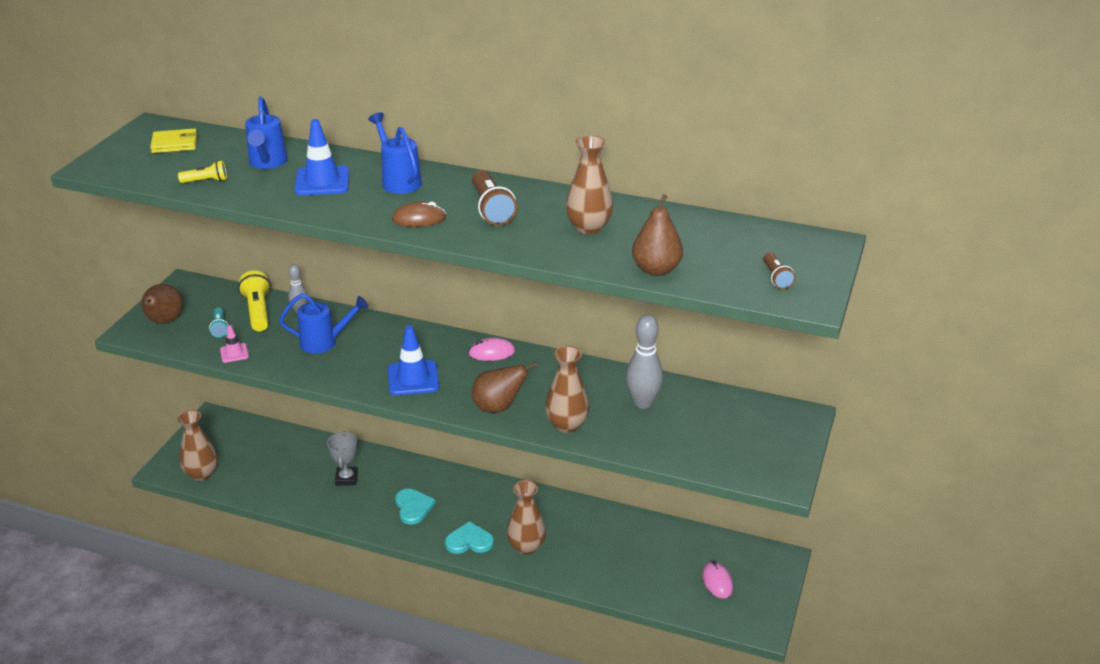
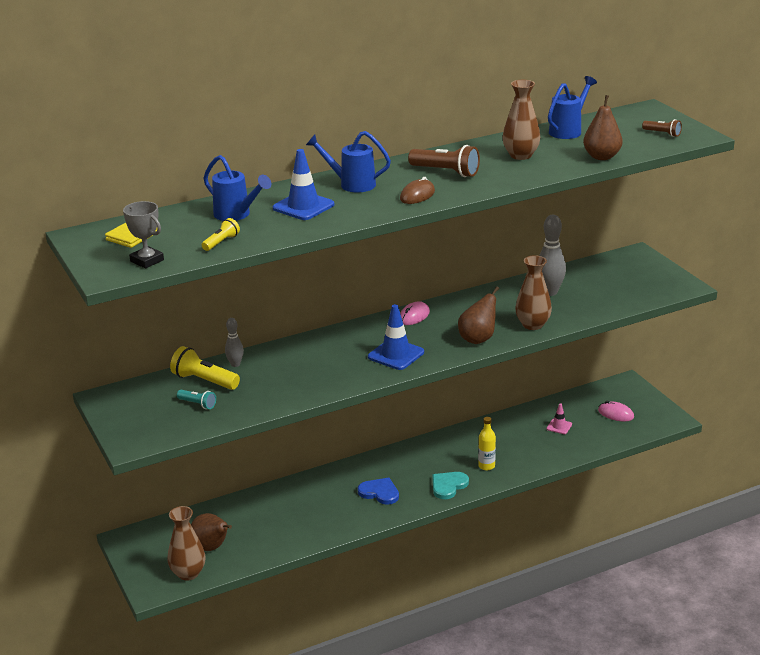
camera: 45 degrees left, 5 degrees down
(164, 321) = (143, 425): brown pear -> brown pear (211, 547)
(234, 353) = (243, 410): pink traffic cone -> pink traffic cone (559, 426)
(324, 342) = (294, 370): blue watering can -> blue watering can (568, 131)
(346, 478) = (303, 507): grey trophy -> grey trophy (147, 261)
(413, 507) = (379, 492): turquoise heart -> blue heart
(526, 546) = (486, 466): brown vase -> yellow bottle

